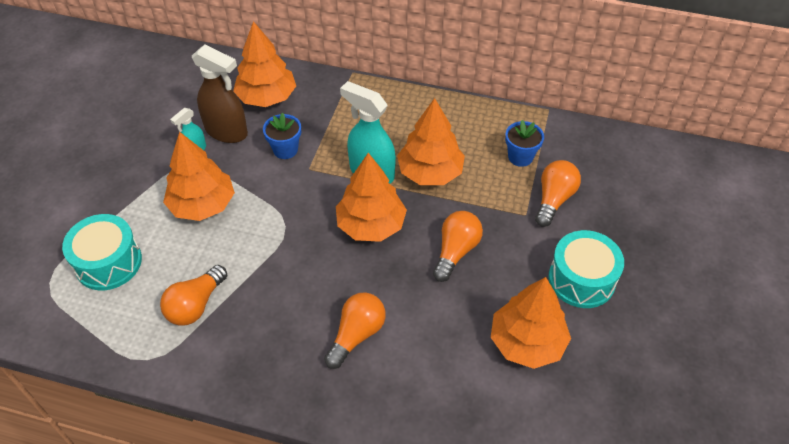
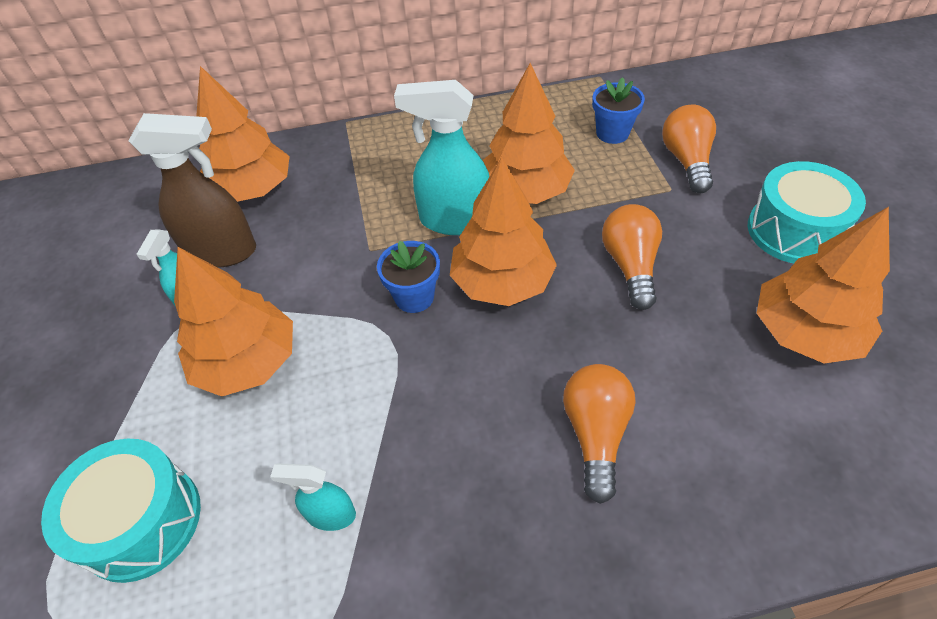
camera: 25 degrees left, 0 degrees up
(196, 305) = (330, 515): orange light bulb -> turquoise spray bottle
(285, 149) = (321, 240): blue flower pot -> blue flower pot (414, 297)

